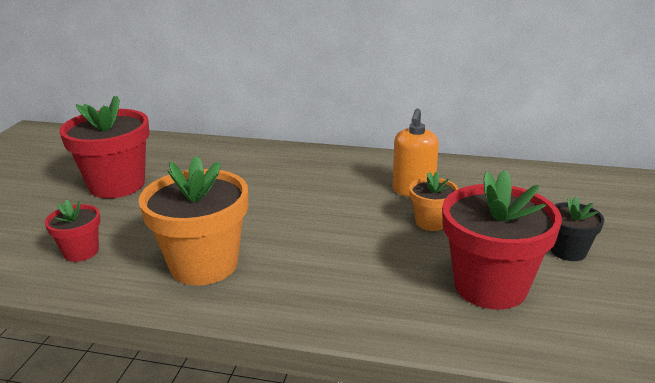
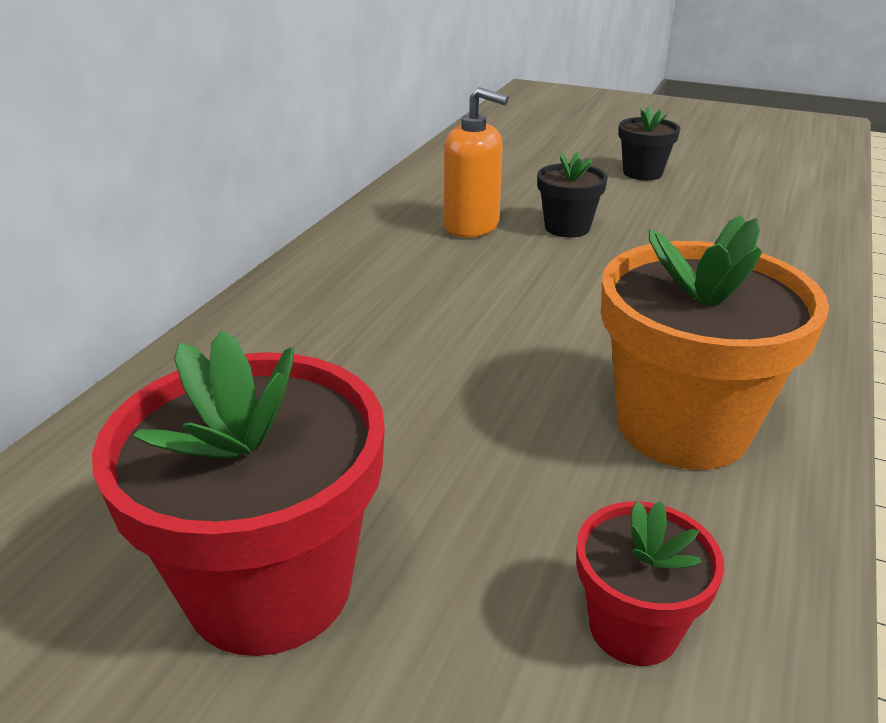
camera: 80 degrees left, 5 degrees up
(431, 222) = (567, 228): orange flower pot -> black flower pot
(490, 286) = (716, 219): red flower pot -> none

